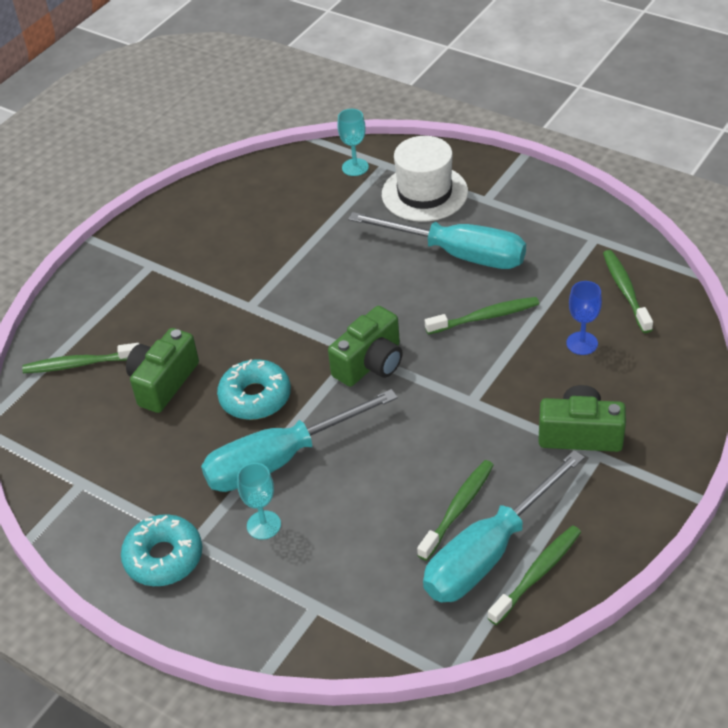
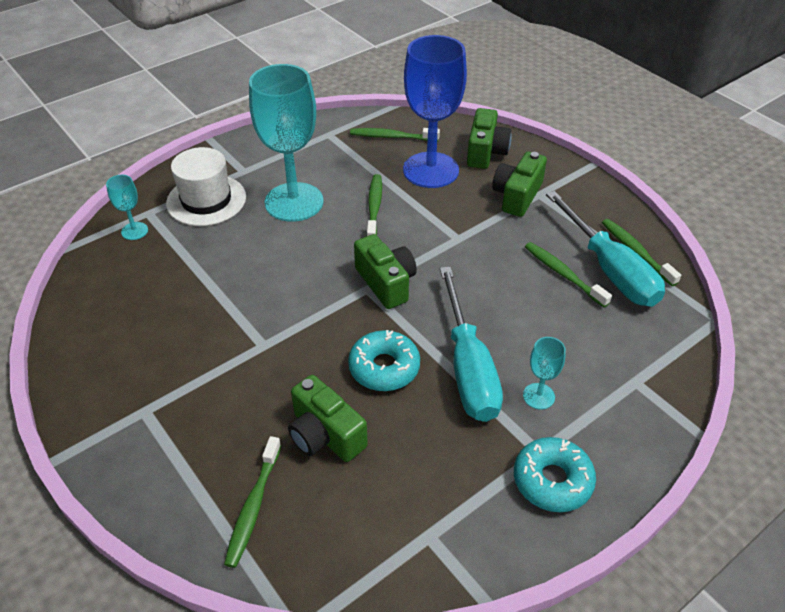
camera: 75 degrees left, 0 degrees up
(458, 254) = (294, 202): turquoise screwdriver -> turquoise goblet
(582, 343) = (430, 170): blue goblet -> blue goblet, size x2.32
(652, 383) = (486, 152): none -> green camera

